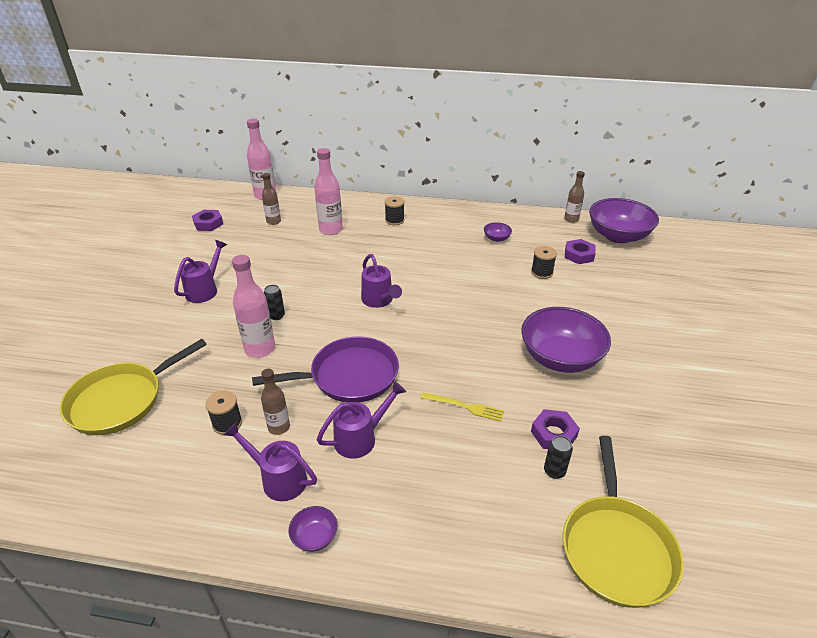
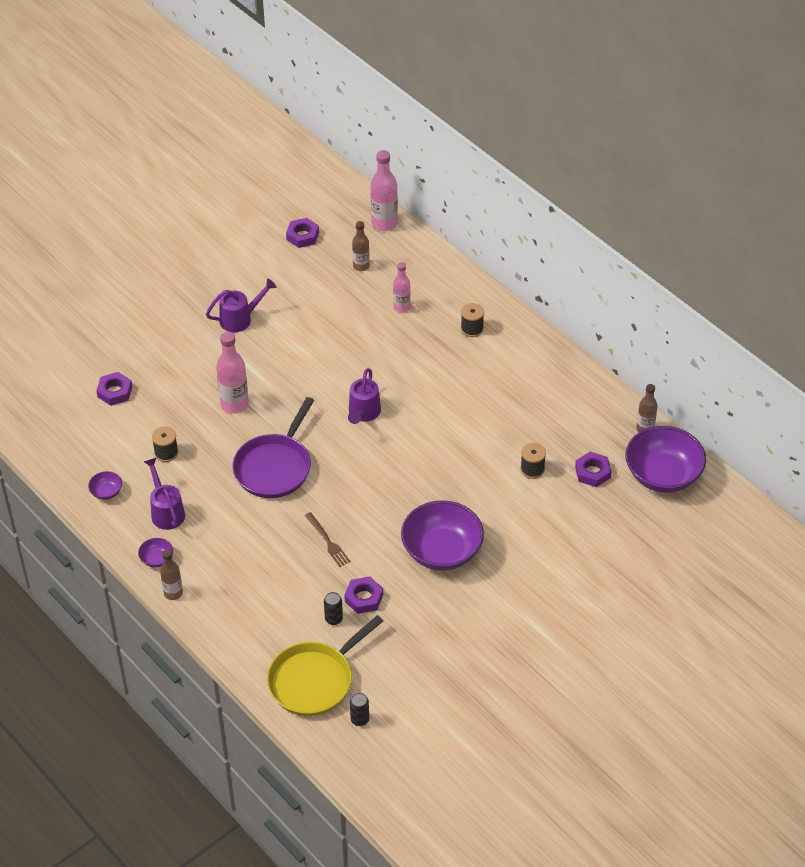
camera: 40 degrees right, 10 degrees up
(121, 400) = (115, 392): yellow pan -> purple nut
(276, 316) = (272, 380): black can -> black can (360, 719)
(279, 427) = (195, 476): brown bottle -> brown bottle (173, 593)
(331, 230) = (401, 307): pink bottle -> pink bottle, size x0.62
(349, 376) = (274, 467): purple pan -> purple pan turned 90 degrees clockwise
(361, 438) = (238, 518): purple watering can -> none
(465, 407) = (327, 541): yellow fork -> brown fork
(496, 238) = (541, 408): purple bowl -> purple bowl (106, 492)

